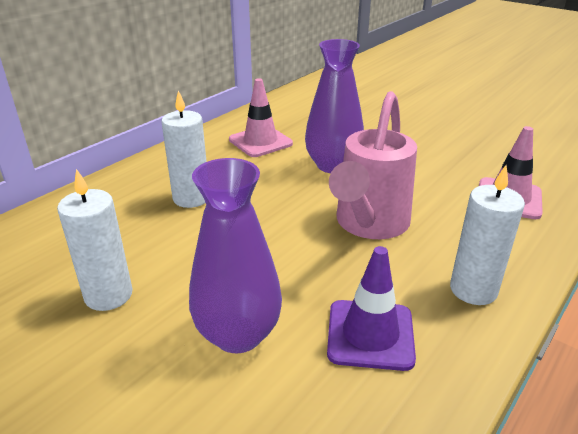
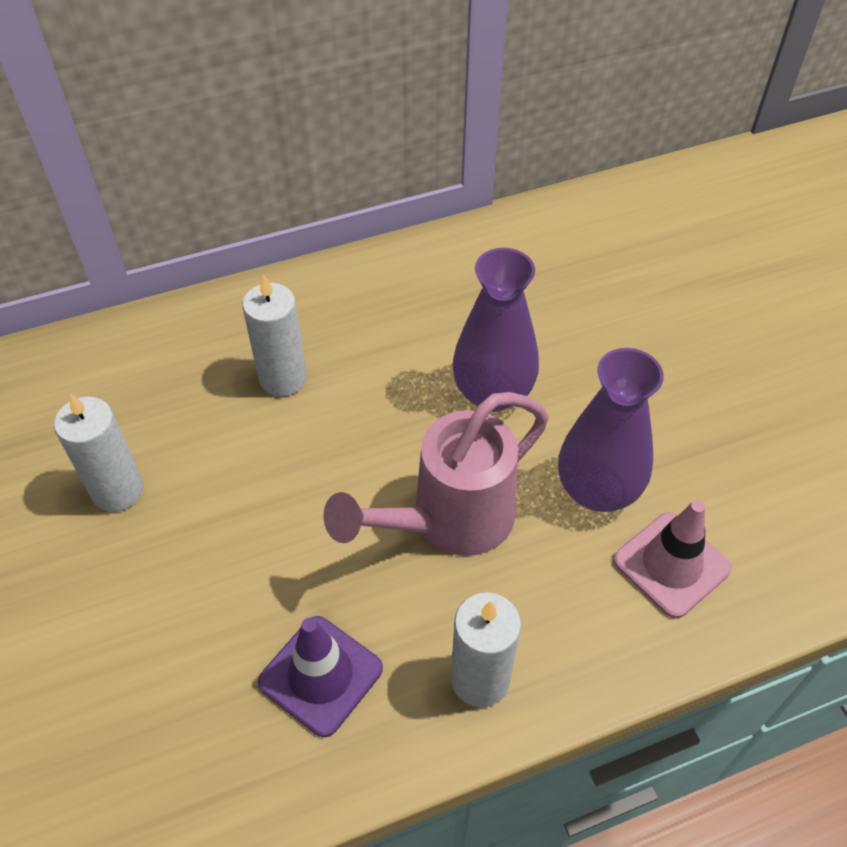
camera: 30 degrees right, 20 degrees up
(238, 334) = (199, 605): purple vase -> purple vase (597, 490)
(260, 142) = (436, 304): pink traffic cone -> none

